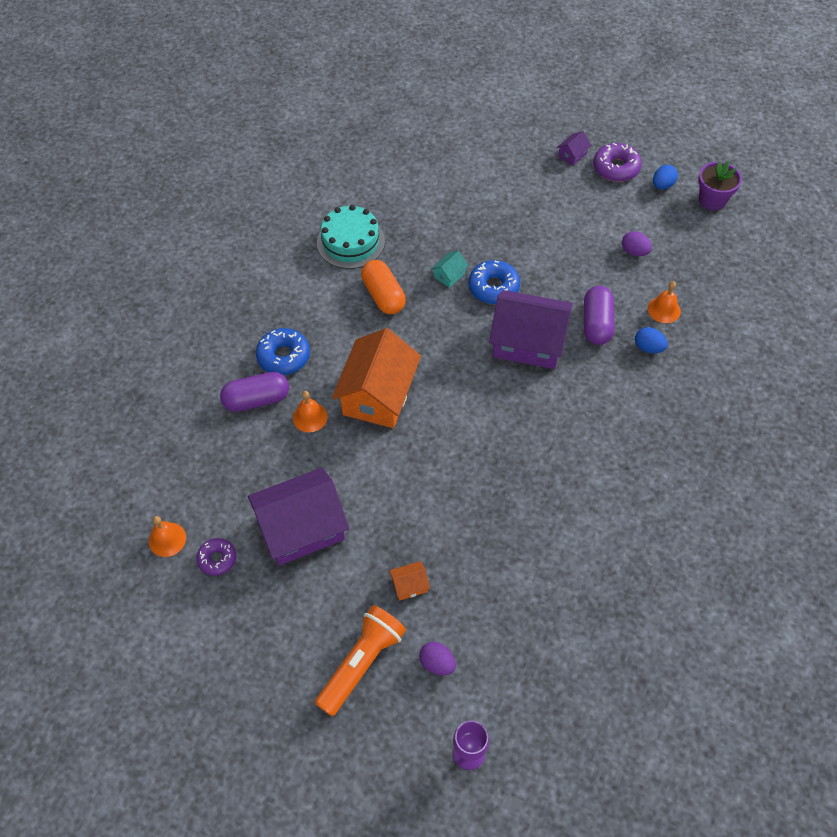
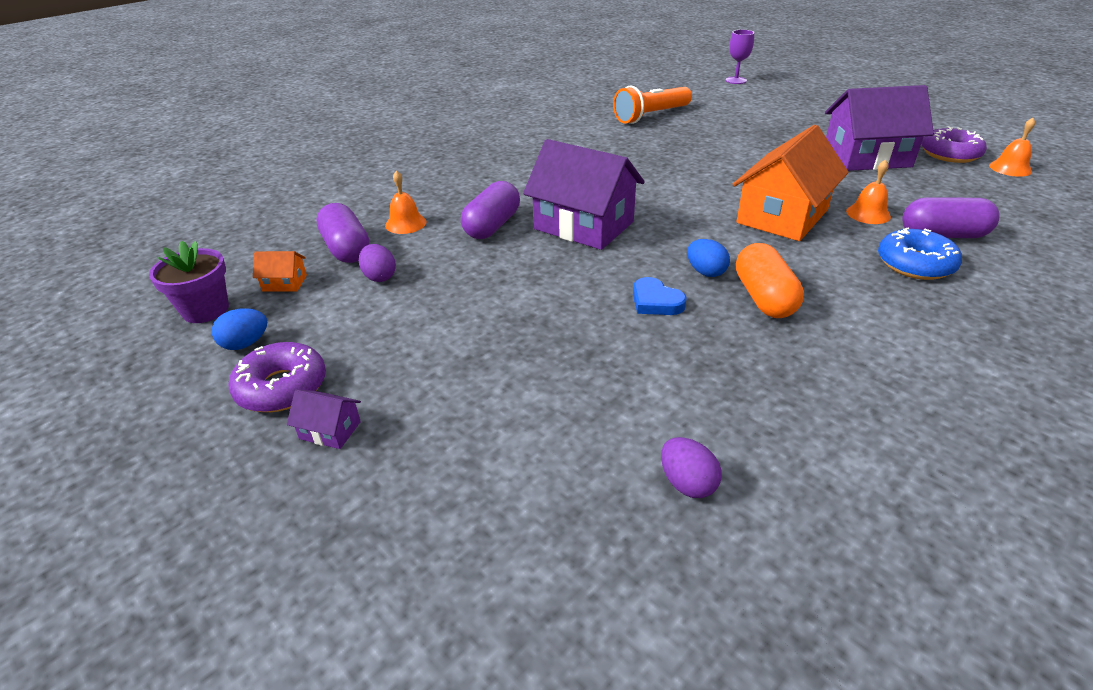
camera: 160 degrees left, 20 degrees down
(217, 559) = (950, 154): purple donut -> purple donut, size x1.53
(351, 242) = (816, 377): turquoise cake -> none
(361, 663) = (809, 107): orange flashlight -> orange flashlight (651, 116)
(409, 585) = (765, 126): orange house -> orange house (285, 283)
(437, 663) = (749, 102): purple egg -> purple egg (687, 483)
(449, 275) = (655, 301): turquoise house -> blue heart
(493, 287) = (597, 277): blue donut -> none
(572, 155) = (330, 430): purple house -> purple house turned 45 degrees clockwise
(648, 348) = (454, 201): blue egg -> blue egg (705, 272)
(681, 271) = (346, 249): none -> purple capsule

